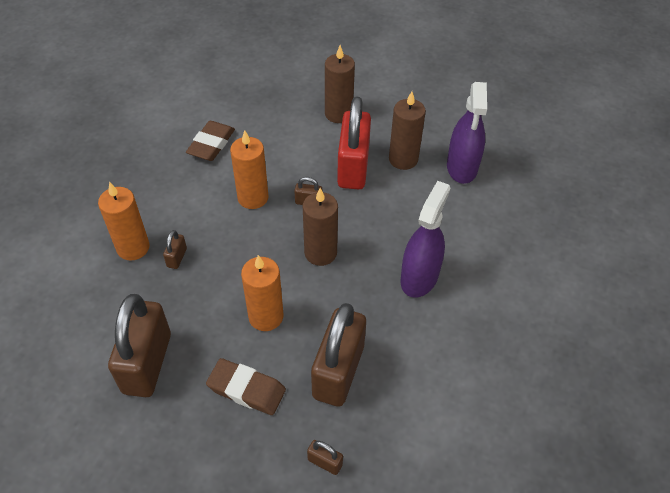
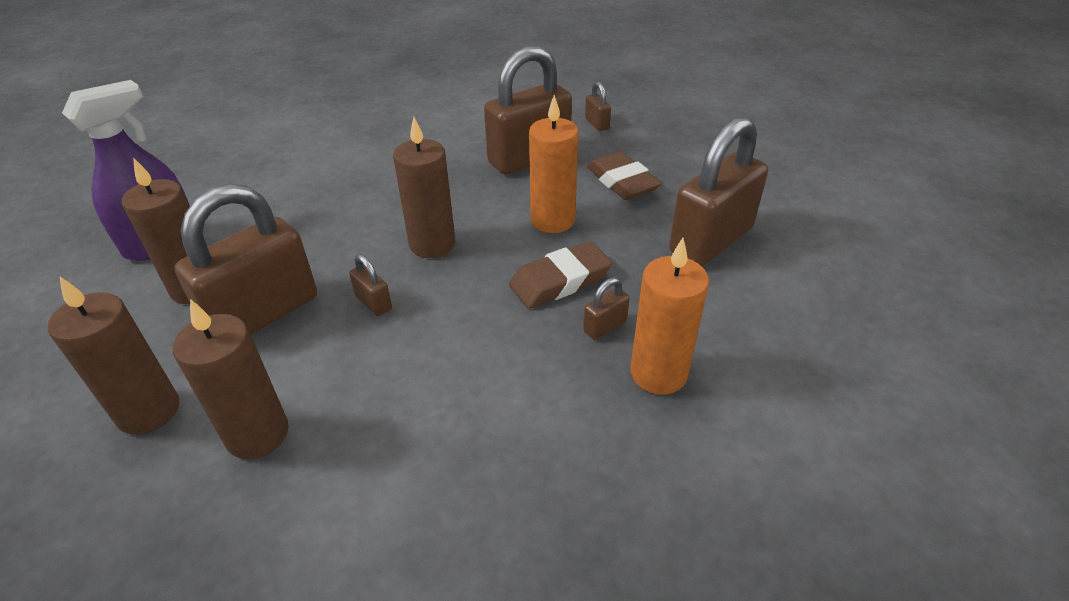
camera: 140 degrees left, 10 degrees down
(211, 144) = (395, 489): brown eraser -> brown eraser (560, 281)
(253, 198) = (433, 349): orange candle -> none
(285, 130) = (257, 434): none -> brown candle
(353, 167) = (263, 313): red padlock -> brown padlock
(419, 277) = (372, 180): purple spray bottle -> none

